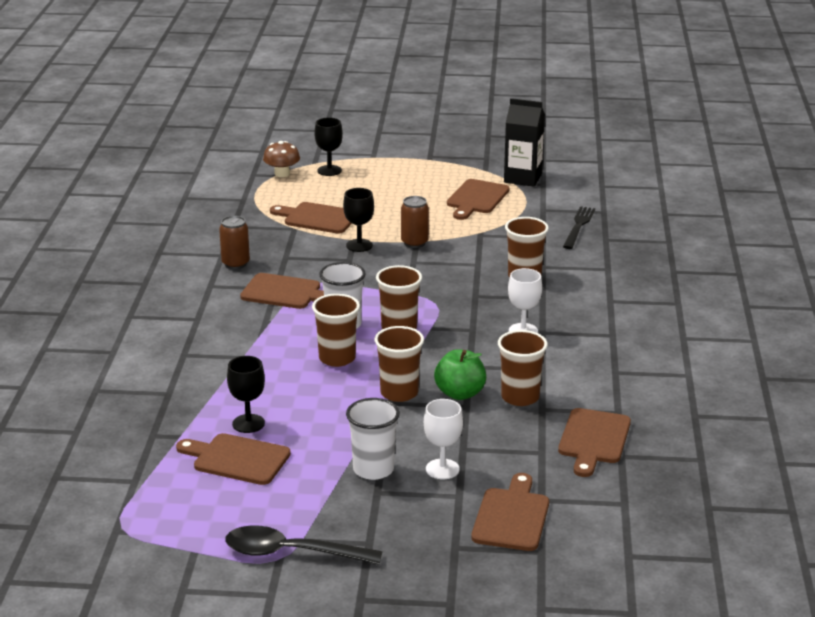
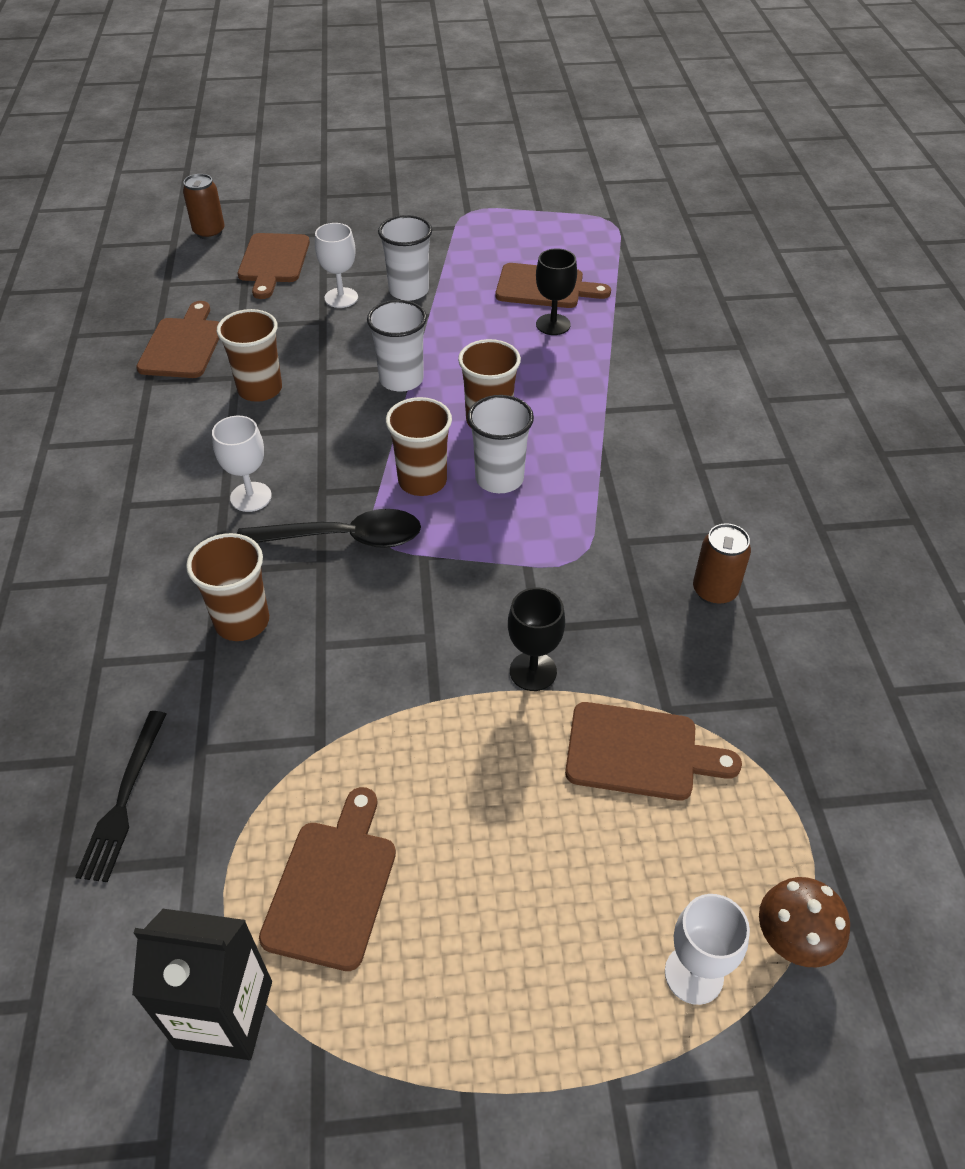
camera: 170 degrees right, 20 degrees up
(285, 292) = (606, 533): brown cutting board -> none
(292, 553) = (458, 216): black spoon -> black spoon (343, 538)
(329, 170) = (694, 974): black goblet -> white goblet
(399, 393) = (401, 379): brown cup -> white cup
(414, 243) = (437, 694): brown can -> brown can (209, 232)
(460, 393) = (330, 386): green apple -> none

